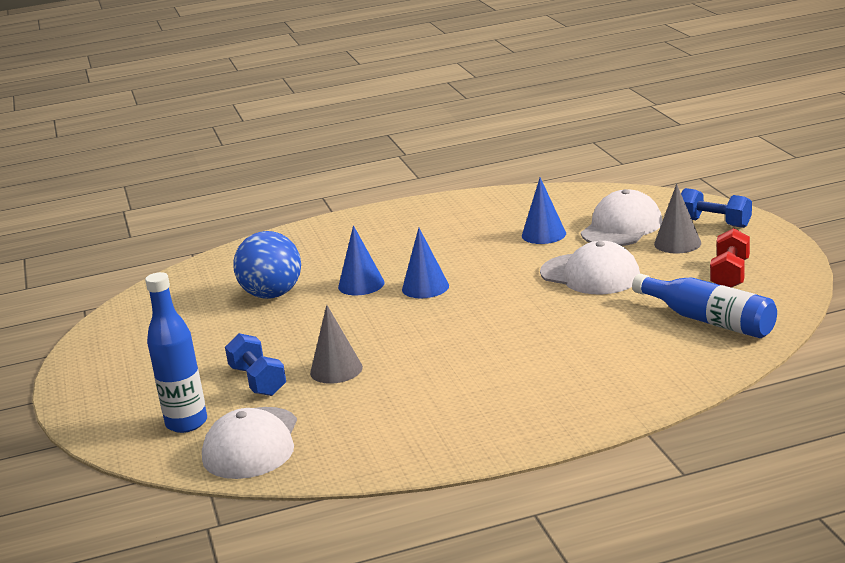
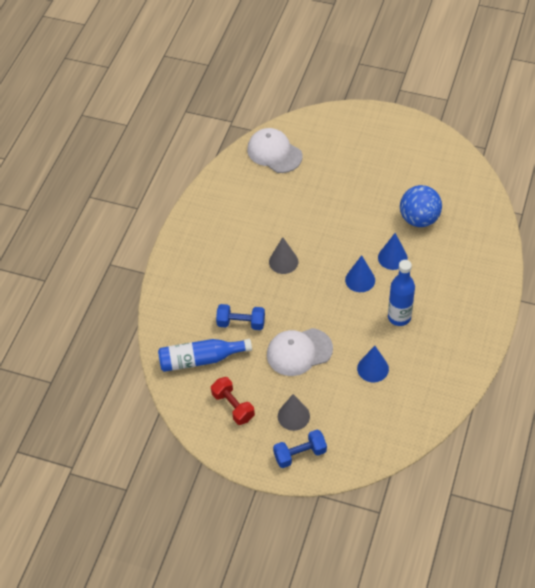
camera: 125 degrees right, 30 degrees up
(186, 423) = (314, 140): blue bottle -> blue bottle (399, 317)
(258, 381) = (327, 176): blue dumbbell -> blue dumbbell (241, 323)
(336, 370) = (308, 205): grey cone -> grey cone (283, 261)
(621, 227) = (343, 409): white cap -> none

